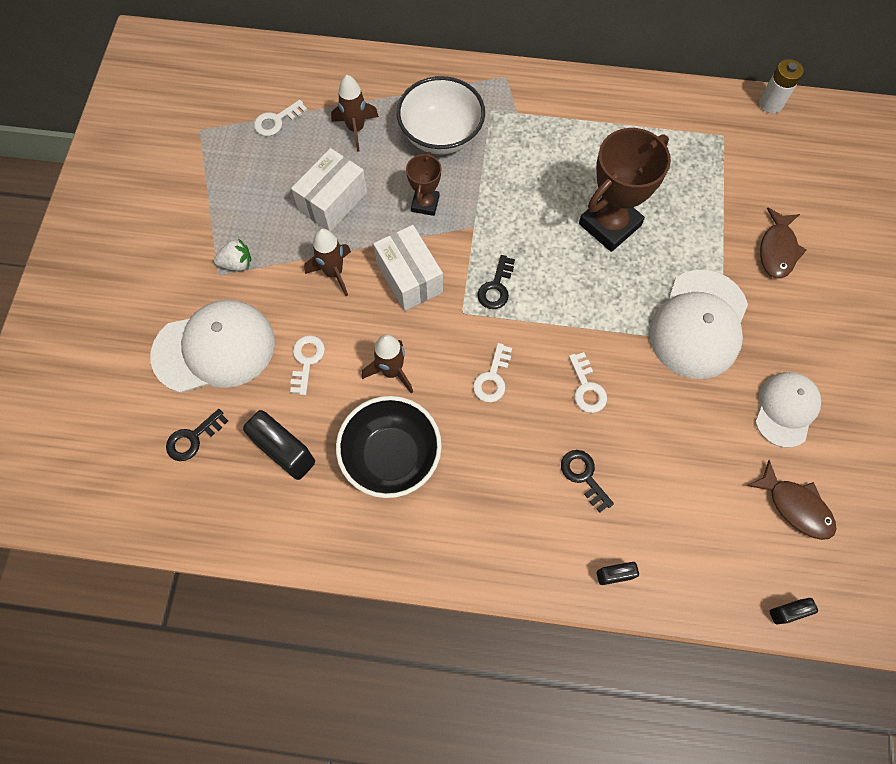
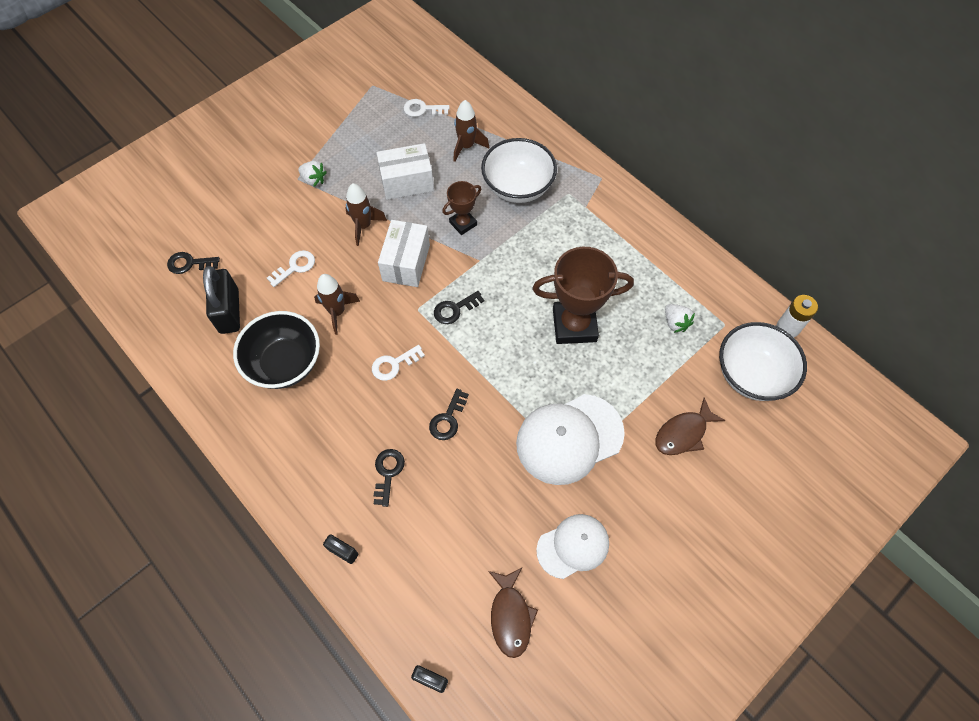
camera: 40 degrees right, 5 degrees down
(214, 348) = (252, 220): white cap -> none
(586, 388) = (448, 419): white key -> black key
(685, 162) = (675, 323): none -> white strawberry
(780, 162) = (751, 374): none -> white bowl

